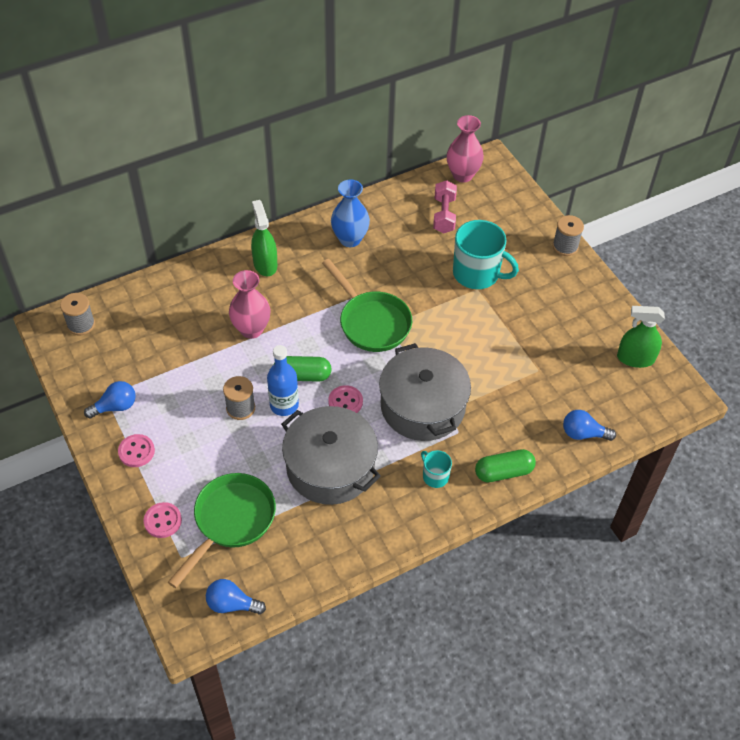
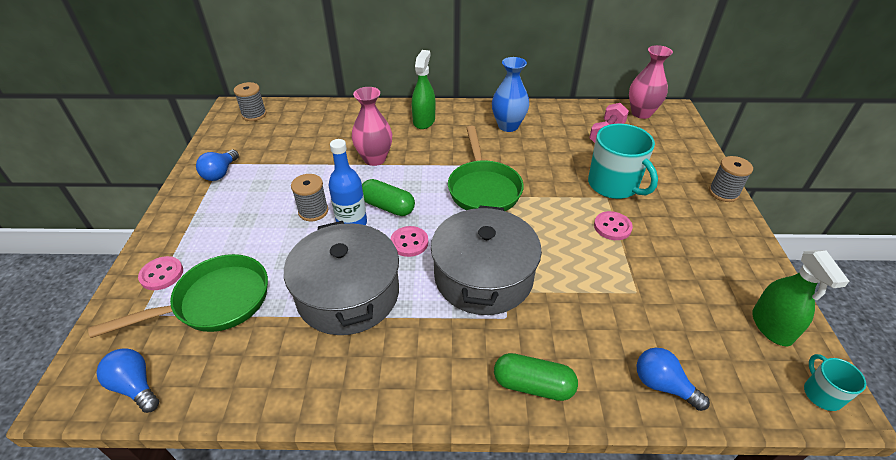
camera: 30 degrees right, 10 degrees down
(115, 407) = (220, 173): blue light bulb -> blue light bulb turned 105 degrees clockwise
(136, 451) = (201, 210): pink button -> pink button (612, 227)
(435, 476) = (448, 352): turquoise mug -> turquoise mug (821, 394)
(635, 358) = (771, 326): green spray bottle -> green spray bottle turned 135 degrees counterclockwise

